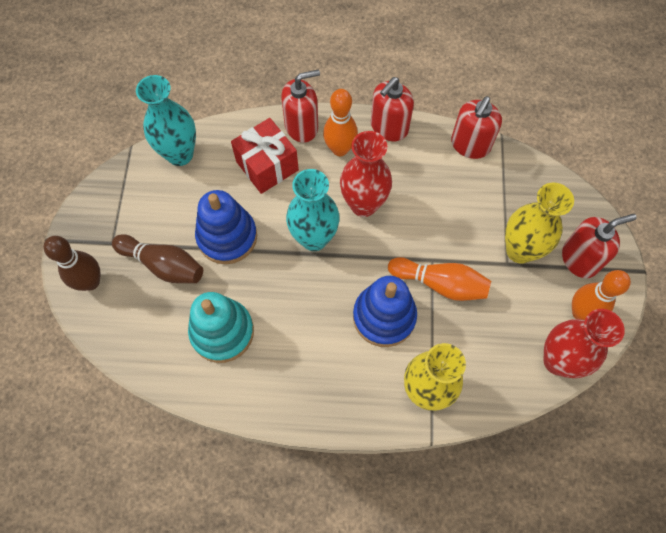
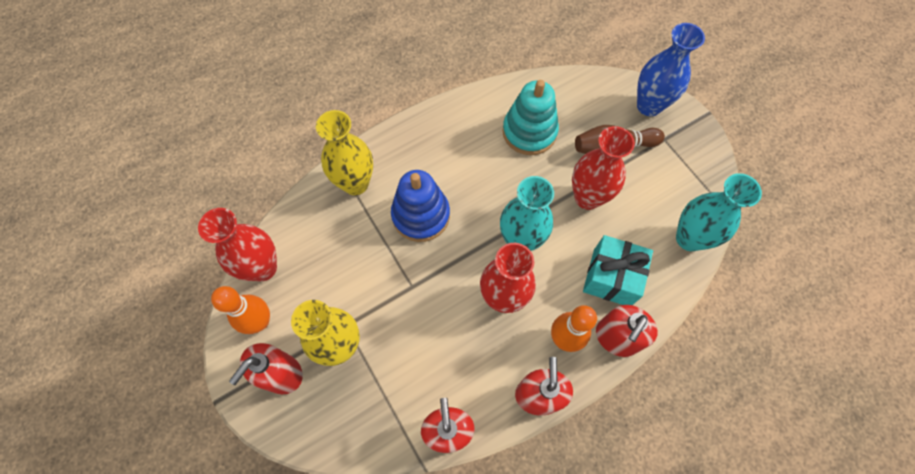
camera: 145 degrees right, 0 degrees up
(91, 282) = (649, 106): brown bowling pin -> blue vase
(227, 237) = (587, 197): blue stacking toy -> red vase
(267, 166) = (611, 277): red gift -> turquoise gift
(440, 284) = (393, 270): orange bowling pin -> none

